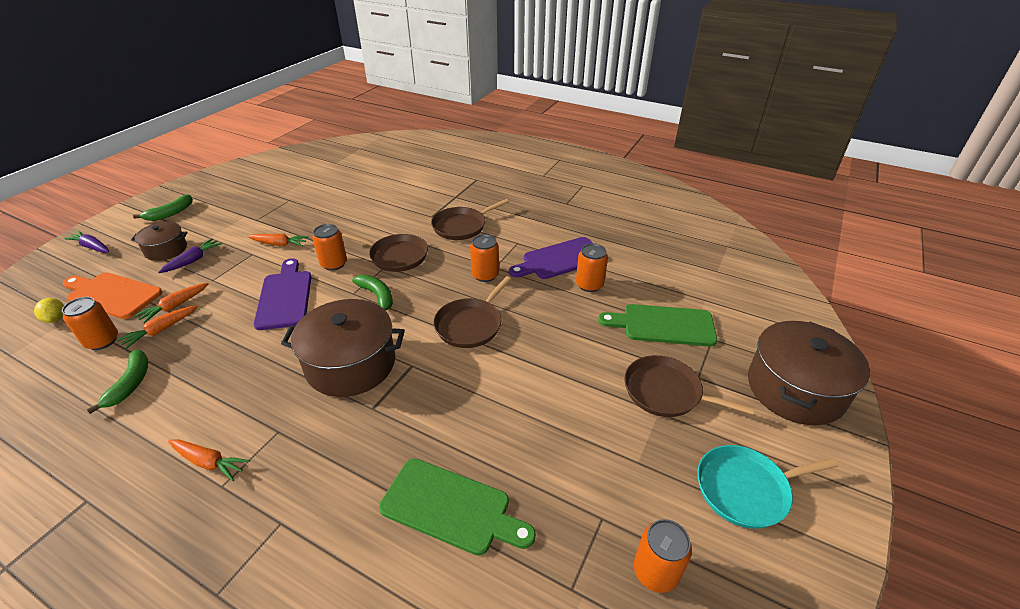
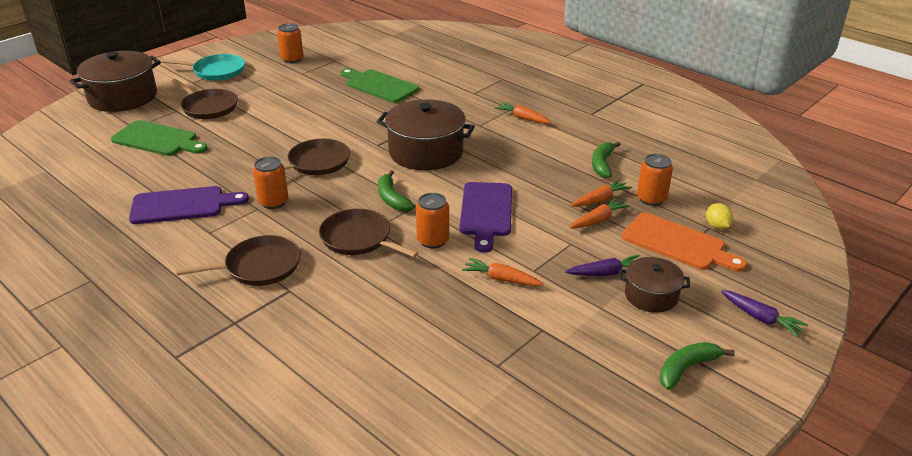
camera: 165 degrees left, 5 degrees down
(193, 260) = (606, 273): purple carrot -> purple carrot turned 150 degrees counterclockwise
(589, 285) = (181, 177): orange can -> none

